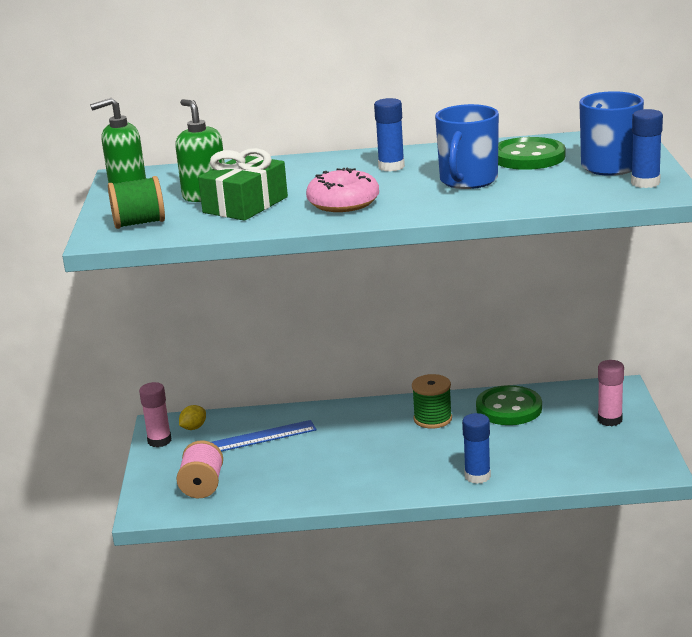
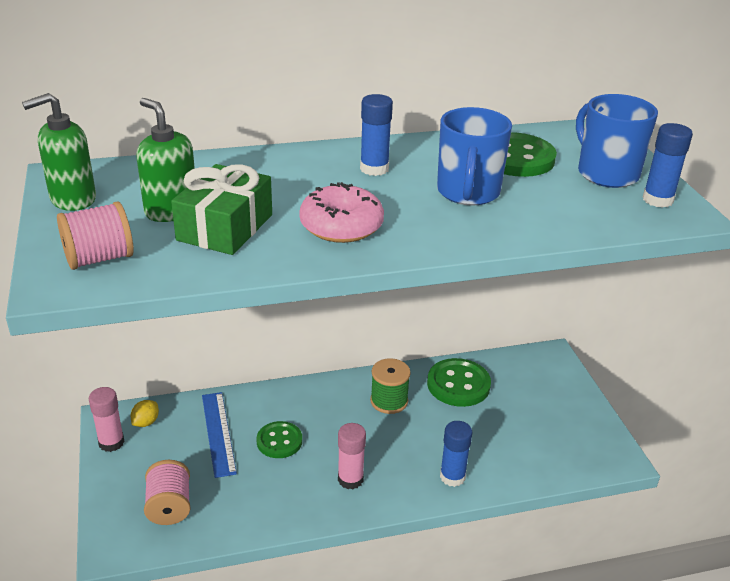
camera: 15 degrees left, 10 degrees up
(139, 223) = (99, 259): green spool -> pink spool
(259, 437) = (218, 433): blue ruler -> blue ruler turned 75 degrees counterclockwise
(315, 445) = (279, 441): none -> green button
(610, 420) = (556, 396): pink glue stick -> pink glue stick (350, 479)

